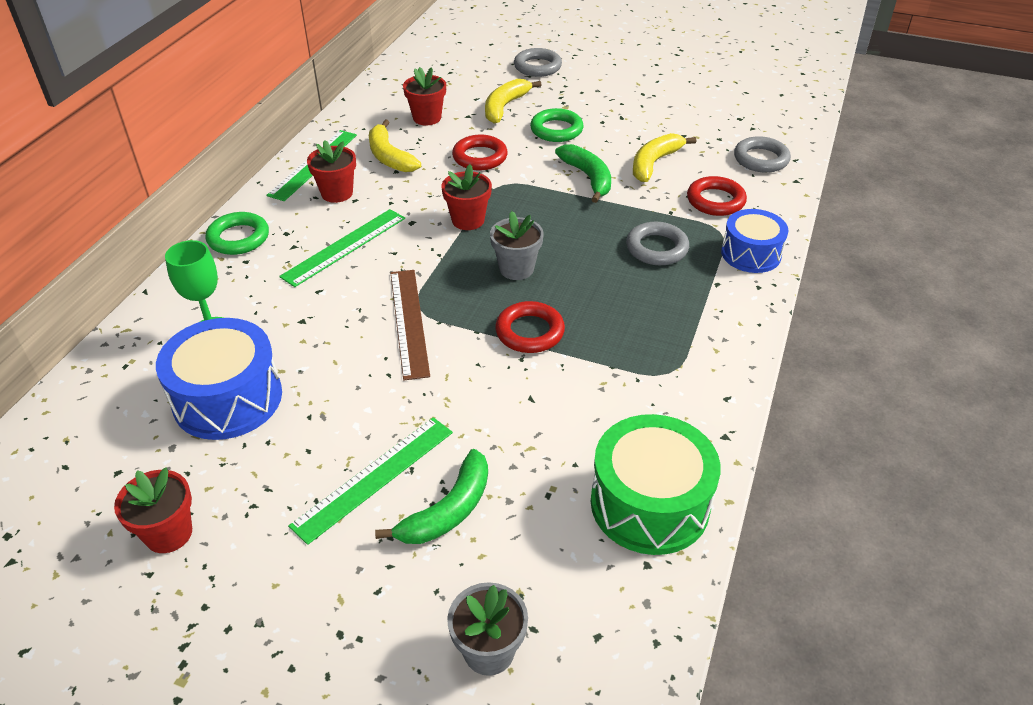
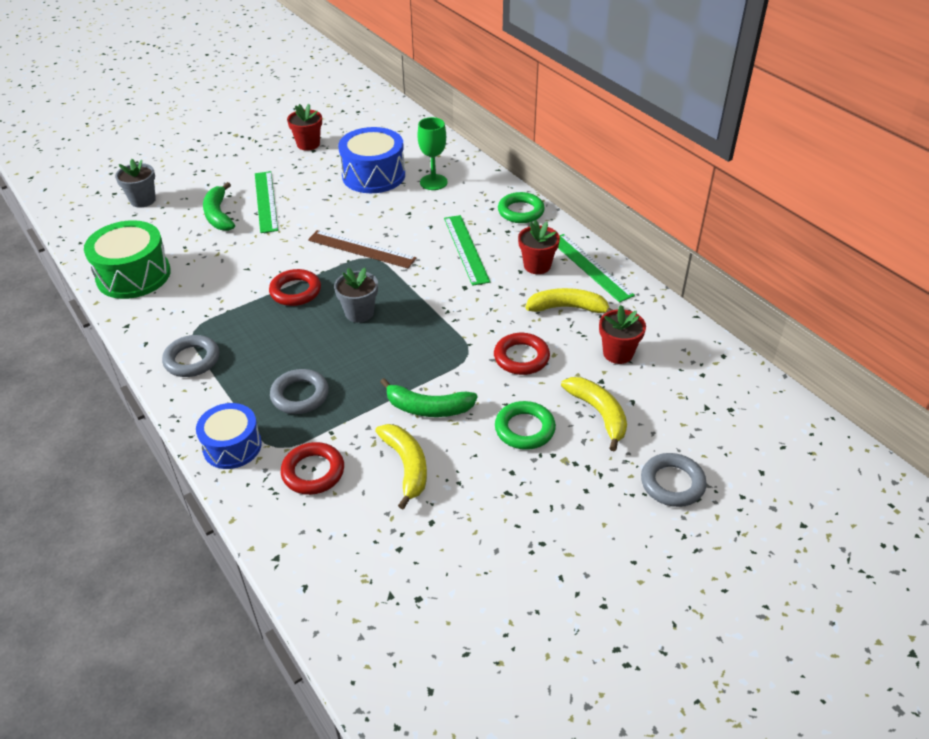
camera: 125 degrees right, 0 degrees up
(468, 220) = (438, 314): red flower pot -> none
(761, 159) = (333, 556): grey ring -> grey ring (192, 360)

